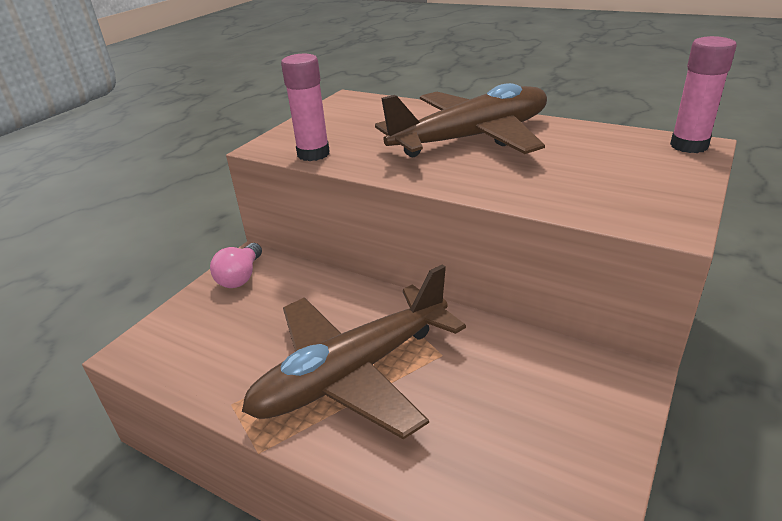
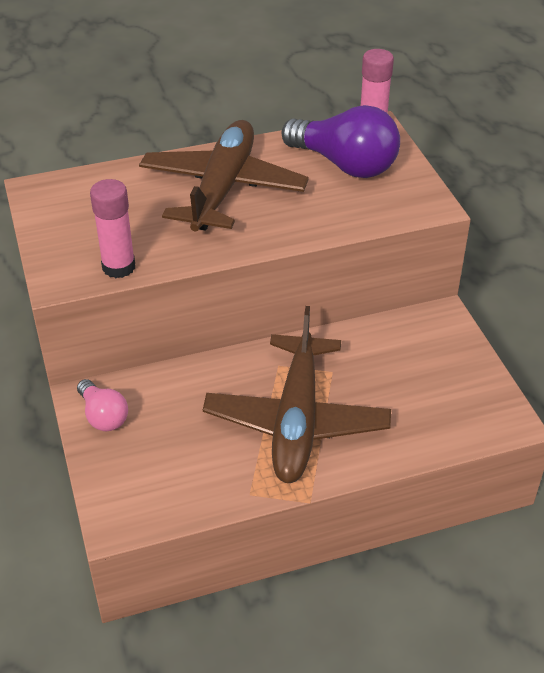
camera: 50 degrees left, 10 degrees up
(616, 160) = (345, 165): none -> purple light bulb

